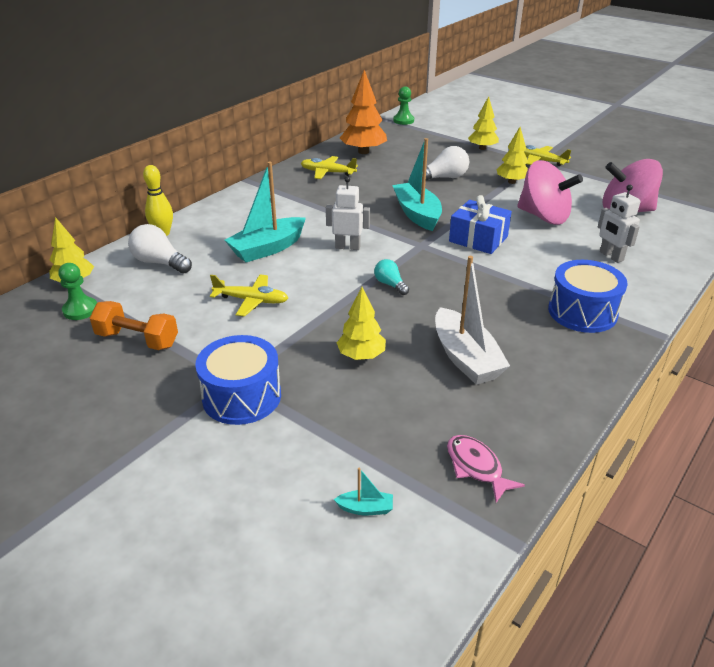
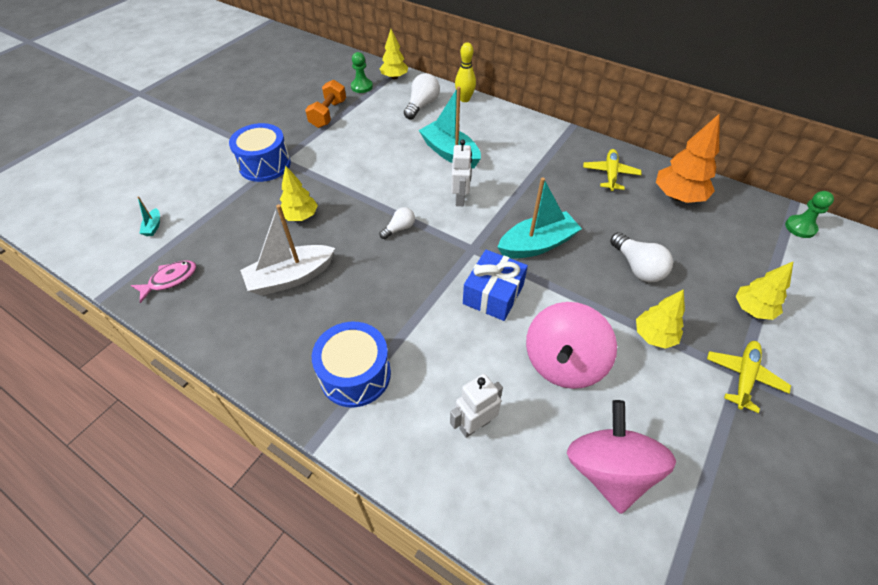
camera: 85 degrees right, 15 degrees up
(251, 300) = (373, 154): yellow plane -> none
(390, 284) = (399, 229): turquoise light bulb -> white light bulb

